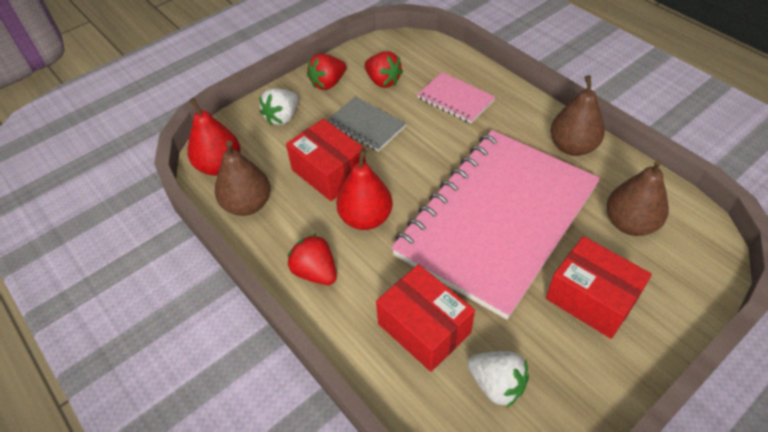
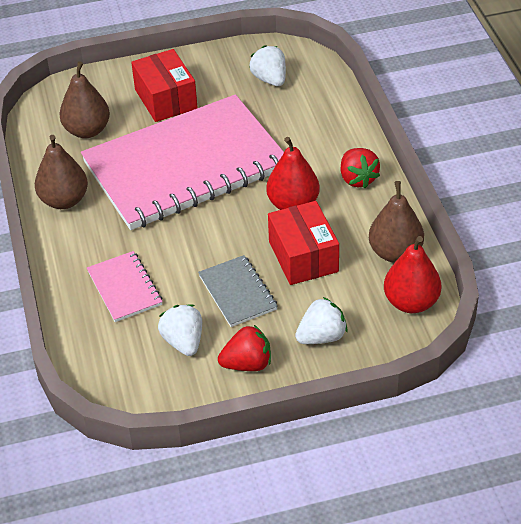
camera: 155 degrees left, 5 degrees down
(383, 81) = (183, 342): red strawberry -> white strawberry
(424, 328) = (296, 120): red box -> none

